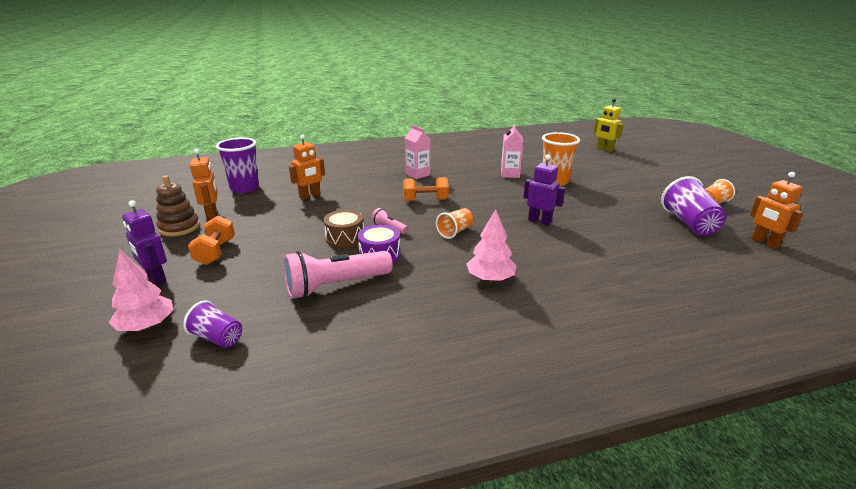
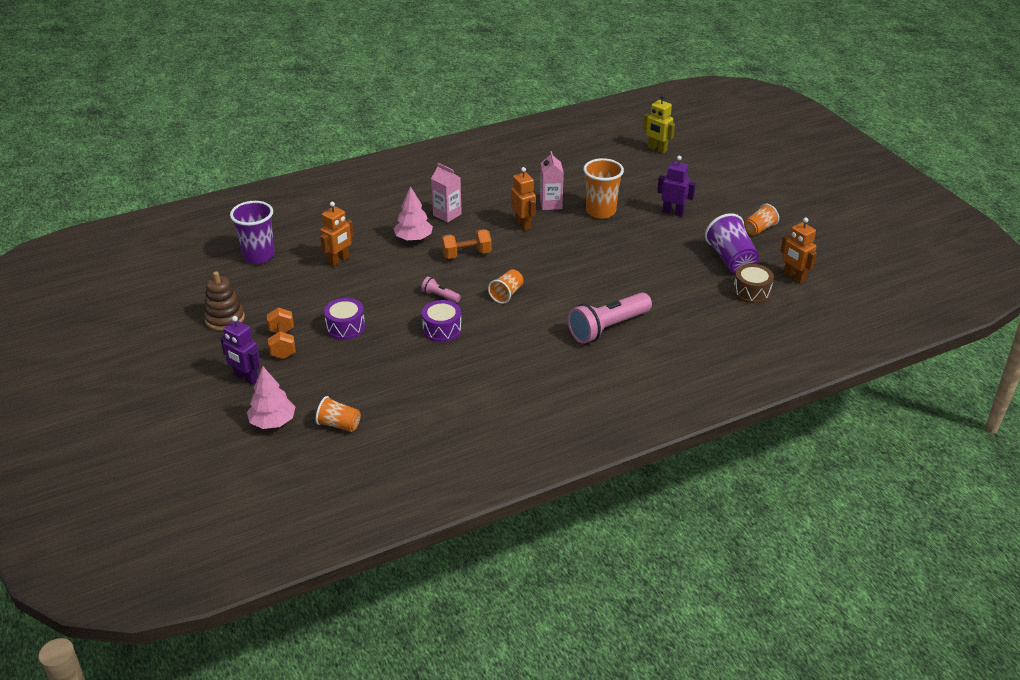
camera: 10 degrees left, 10 degrees up
(212, 214) = (247, 297): orange robot -> orange robot (523, 224)
(217, 338) = (339, 424): purple cup -> orange cup
(285, 244) = (345, 327): none -> purple drum
(336, 286) = (414, 367): pink flashlight -> pink flashlight (607, 328)
(345, 238) = (401, 313): brown drum -> brown drum (751, 292)
(490, 278) = (548, 344): pink tree -> pink tree (413, 238)
(539, 221) = (587, 271): purple robot -> purple robot (673, 212)

